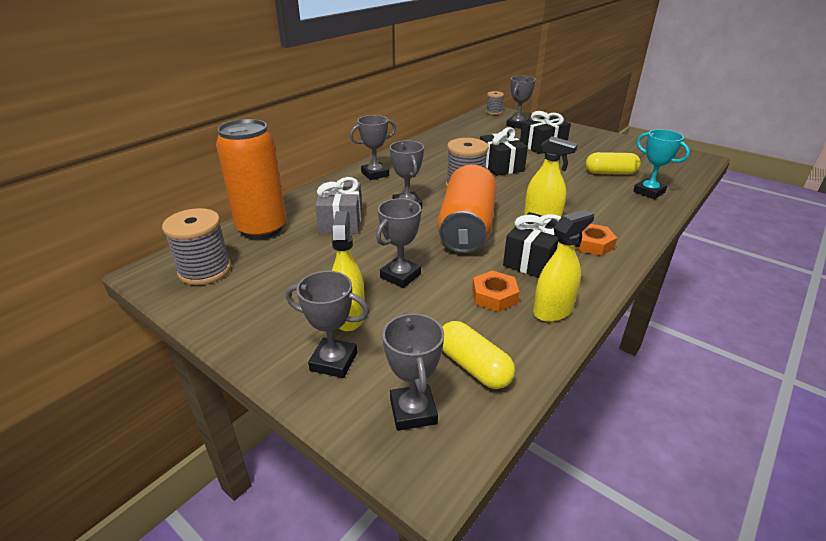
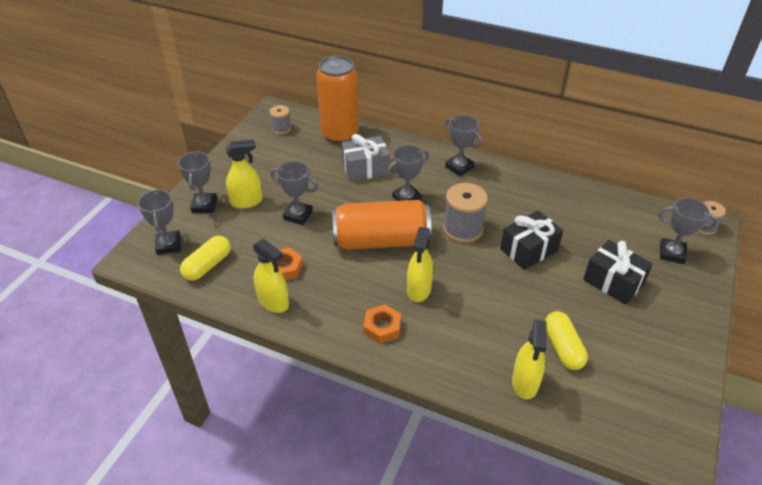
camera: 75 degrees right, 10 degrees up
(205, 270) = (281, 128): grey spool -> grey spool, size x0.58
(413, 411) = (169, 245): grey trophy -> grey trophy turned 75 degrees counterclockwise
(533, 259) = (343, 287): black gift -> none
(649, 192) = (525, 383): turquoise trophy -> yellow spray bottle

